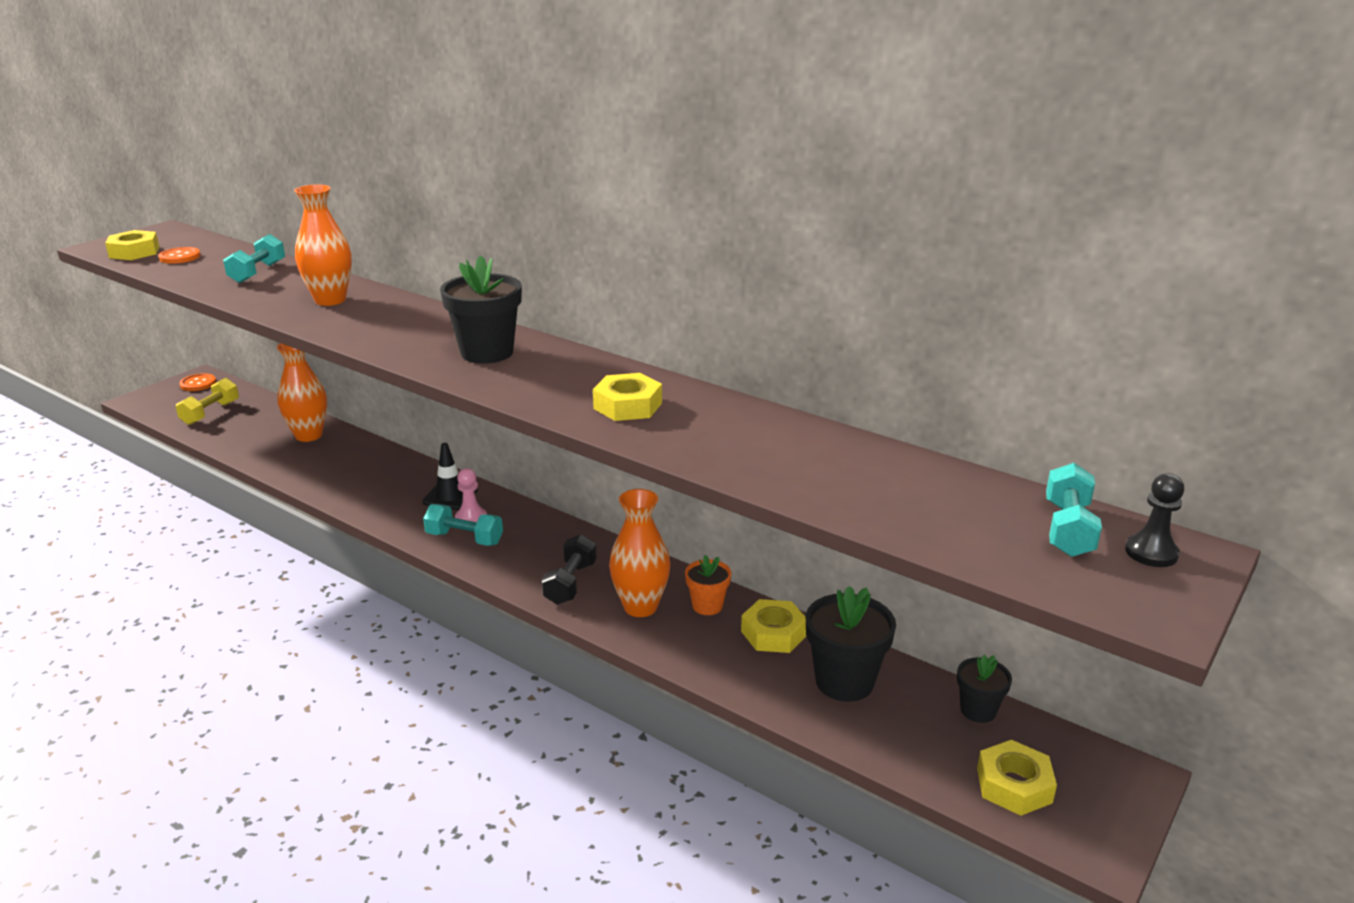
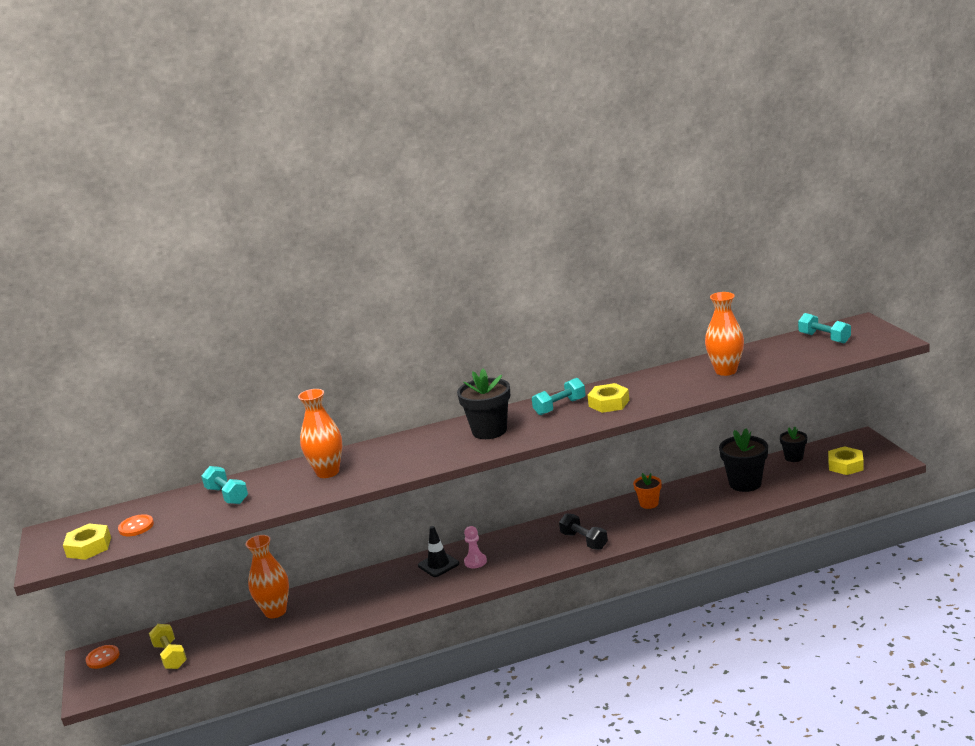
camera: 50 degrees left, 5 degrees down
(464, 538) = (496, 568): turquoise dumbbell -> turquoise dumbbell (559, 407)
(640, 607) = (629, 524): orange vase -> orange vase (725, 371)
(773, 633) = (690, 491): yellow nut -> none
(1151, 553) = (854, 329): black pawn -> none

